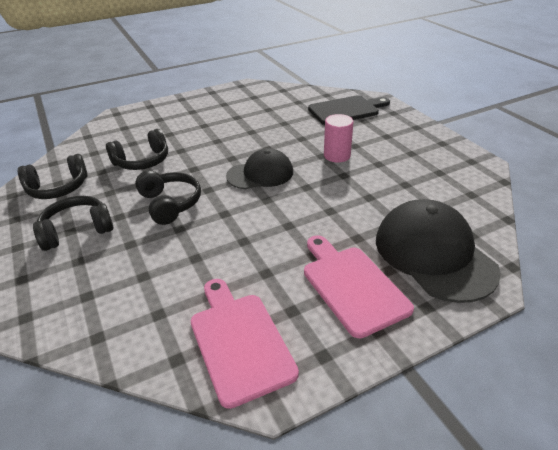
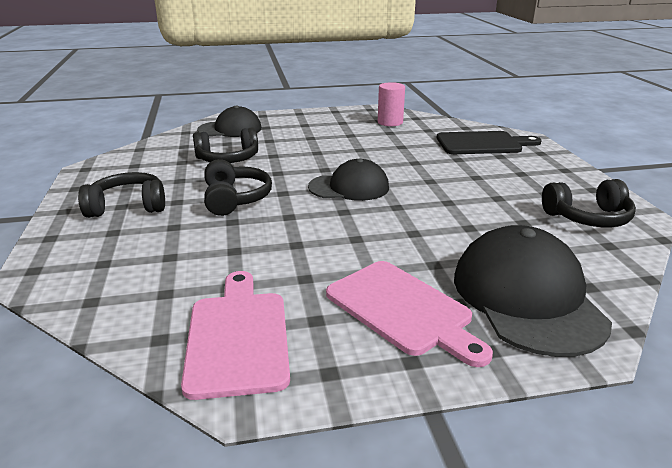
camera: 15 degrees right, 10 degrees down
(58, 188) = (132, 169): black headphones -> black headphones (587, 218)
(127, 126) = (230, 129): none -> black cap
(337, 155) = (449, 183): pink cylinder -> pink cylinder (390, 122)
(352, 286) = (402, 309): pink cutting board -> pink cutting board turned 150 degrees clockwise

